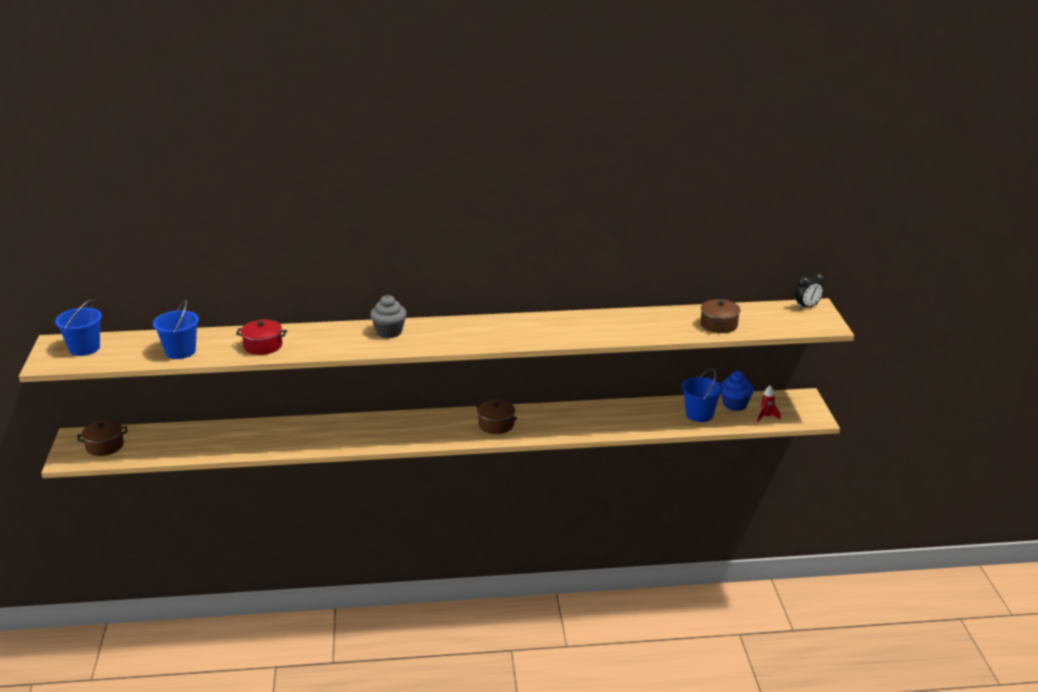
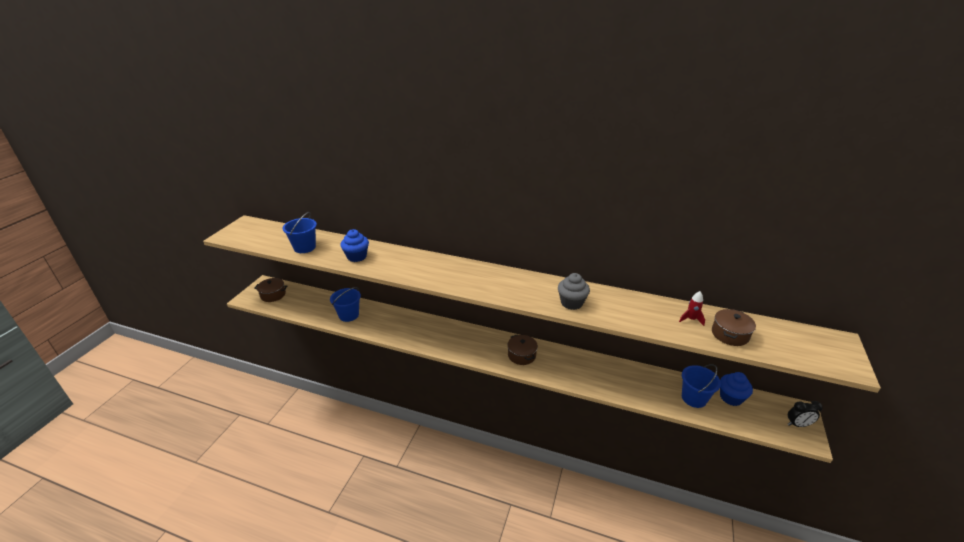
camera: 25 degrees right, 5 degrees up
(84, 348) = (256, 230): blue bucket -> blue bucket (349, 315)
(263, 346) = (357, 256): red pot -> blue cupcake
(389, 332) = (448, 267): grey cupcake -> grey cupcake (571, 303)
(766, 417) = (757, 421): red rocket -> red rocket (691, 319)
(807, 307) = (831, 338): black clock -> black clock (797, 424)

